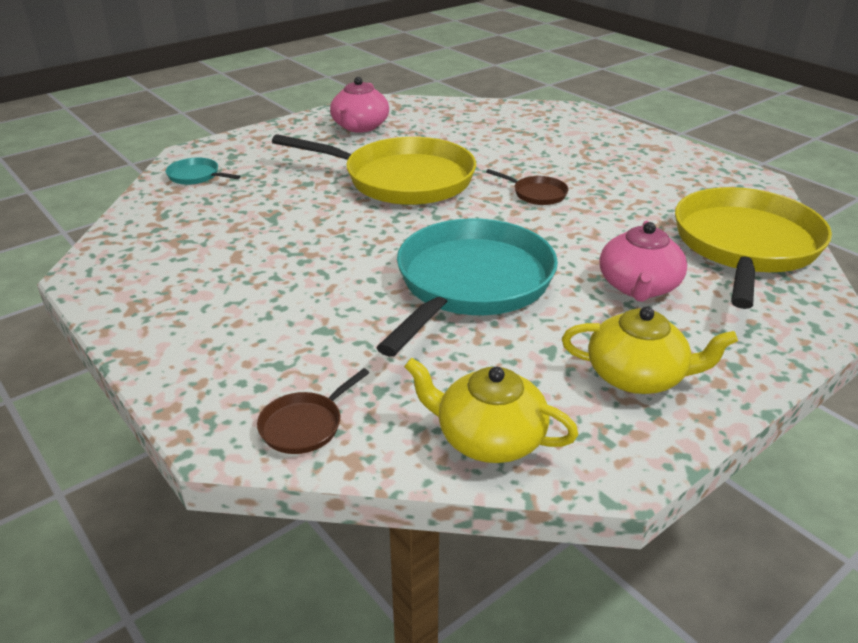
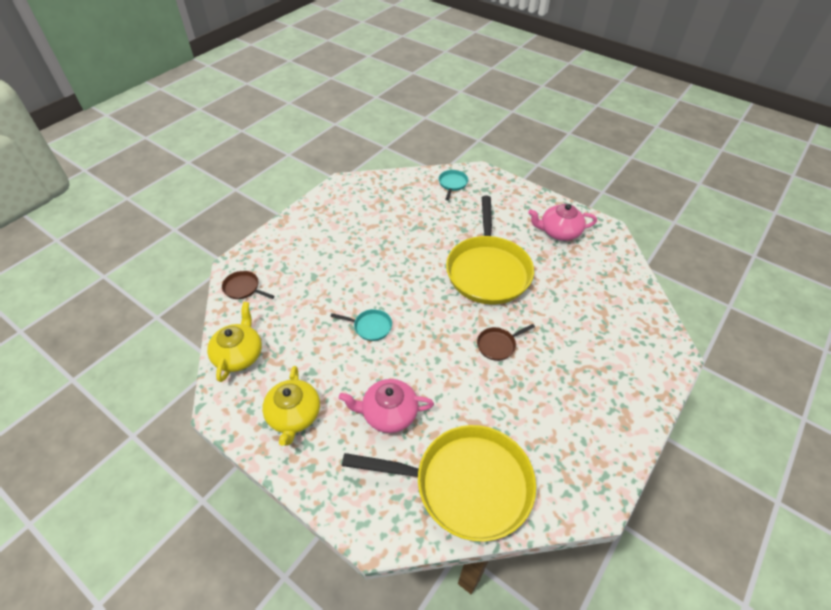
camera: 75 degrees right, 15 degrees up
(471, 283) = (370, 327): turquoise pan -> turquoise pan, size x0.40
(537, 194) = (498, 345): brown pan -> brown pan turned 45 degrees clockwise

